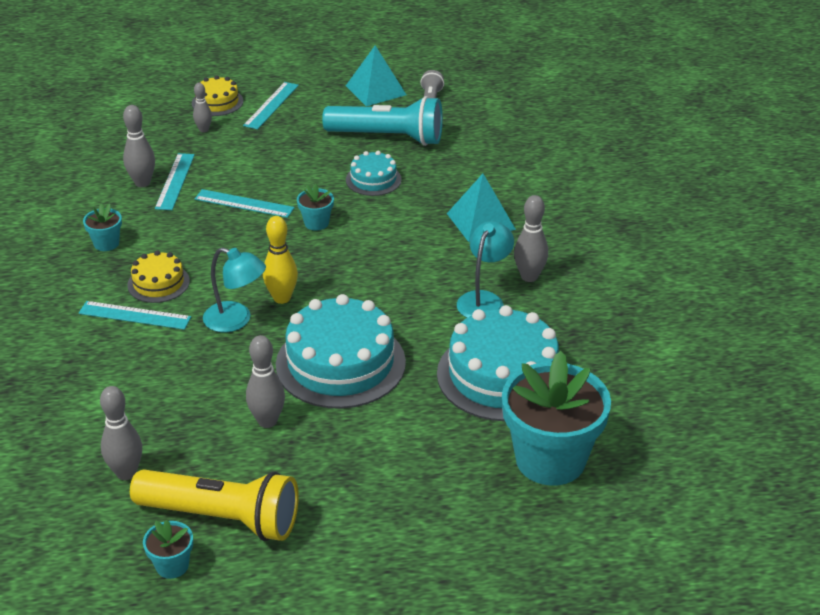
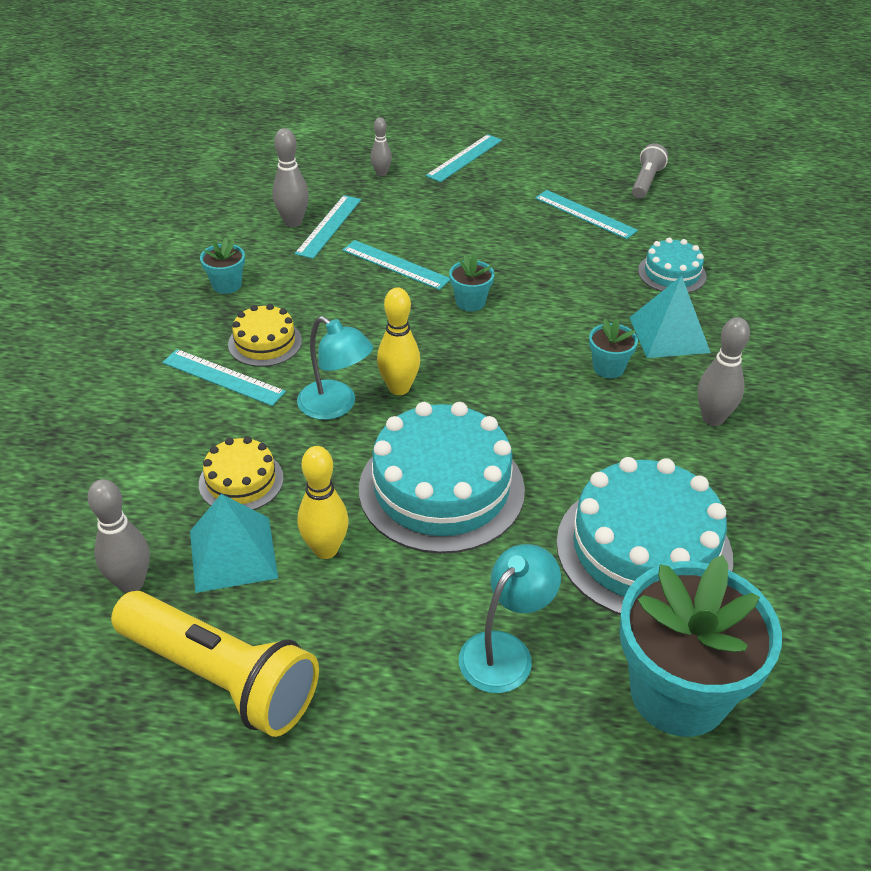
camera: 15 degrees right, 5 degrees up
(172, 565) = (133, 733): turquoise flower pot -> turquoise flower pot (608, 368)
(217, 102) = (407, 146): yellow cake -> yellow cake (241, 481)
(267, 421) = (325, 549): grey bowling pin -> yellow bowling pin
(373, 179) = (553, 261): turquoise cake -> turquoise cake (672, 273)
(376, 90) = (587, 158): turquoise pyramid -> turquoise pyramid (233, 554)
(388, 137) = (585, 214): turquoise flashlight -> turquoise ruler
(484, 300) = (646, 438): turquoise lamp -> turquoise lamp (505, 651)

